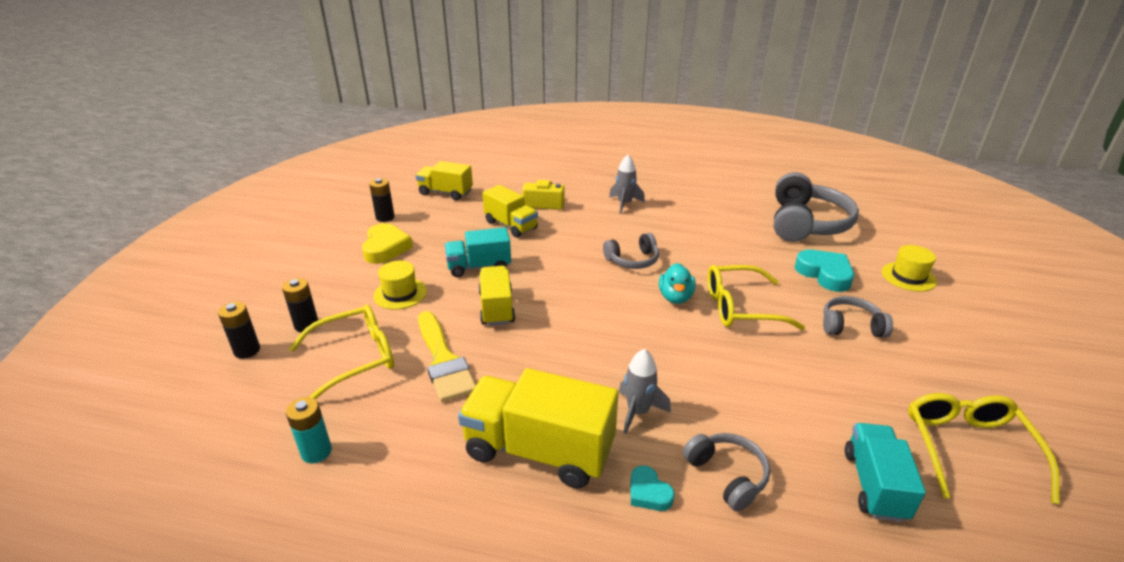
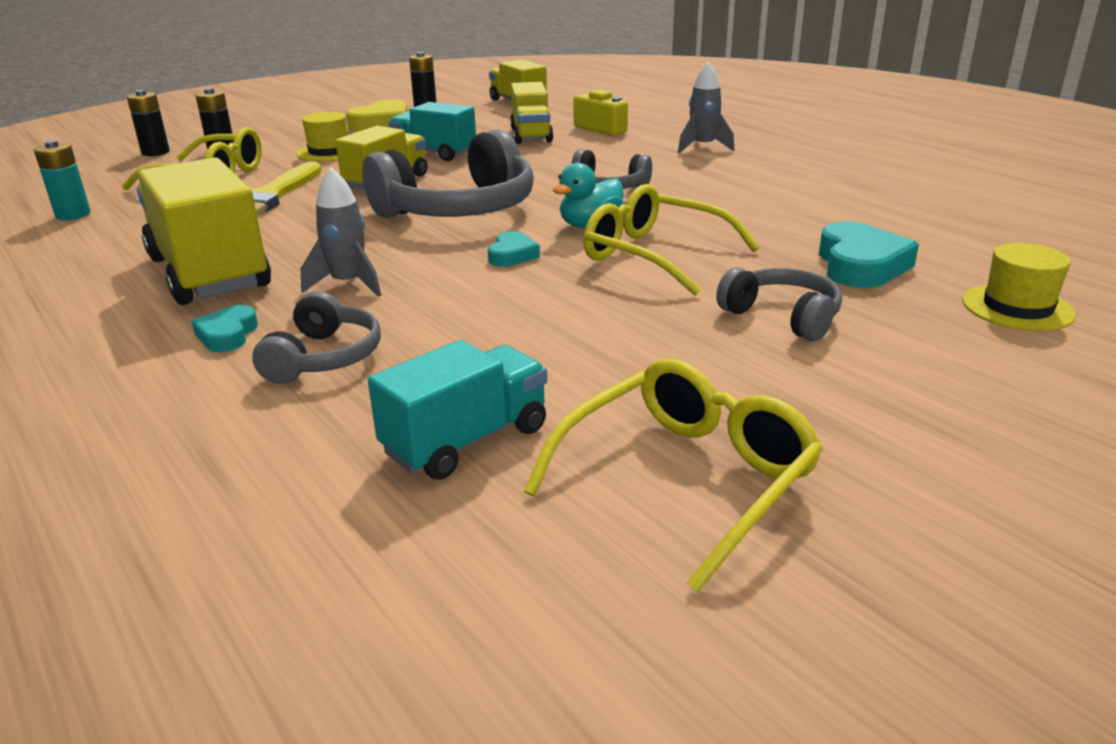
camera: 40 degrees right, 5 degrees down
(678, 341) = (512, 255): none -> turquoise heart
(806, 223) = (948, 218): grey headphones -> grey headphones (458, 210)

